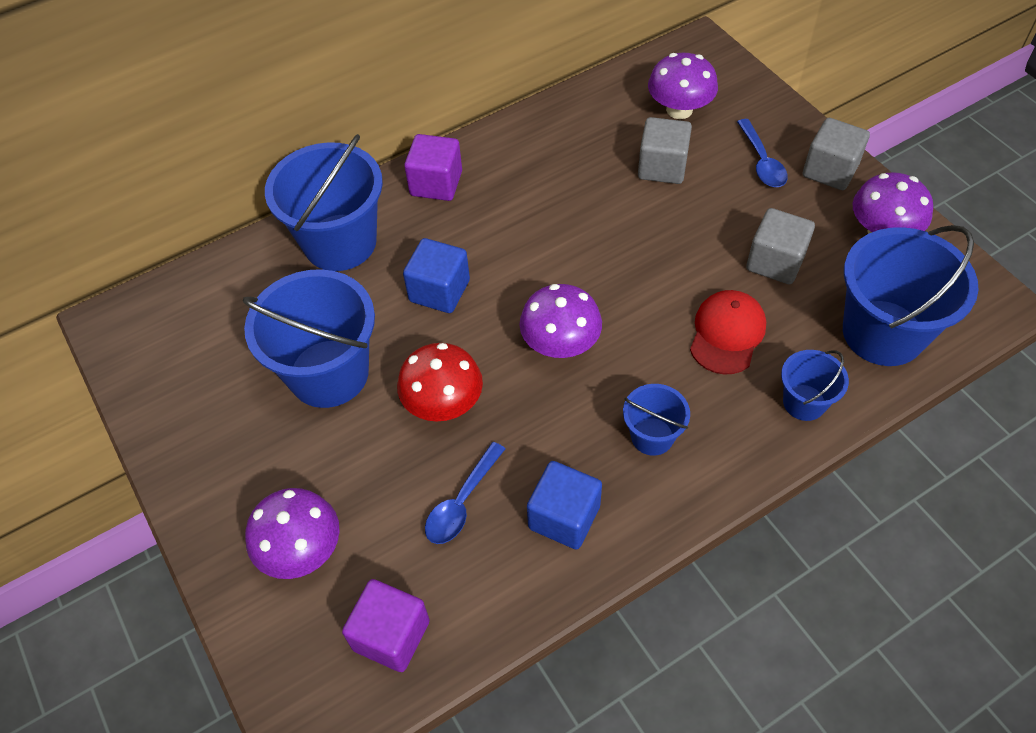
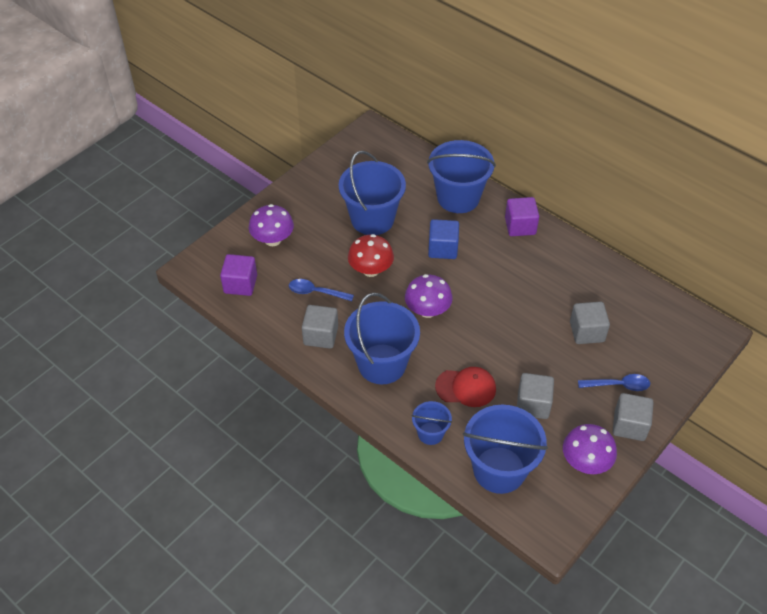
camera: 70 degrees right, 5 degrees down
(564, 517) = (321, 335): blue cube -> grey cube
(652, 436) = (382, 364): blue bucket -> blue bucket, size x1.97
(679, 110) = (644, 331): purple mushroom -> none
(762, 162) = (618, 385): blue spoon -> blue spoon turned 150 degrees counterclockwise

